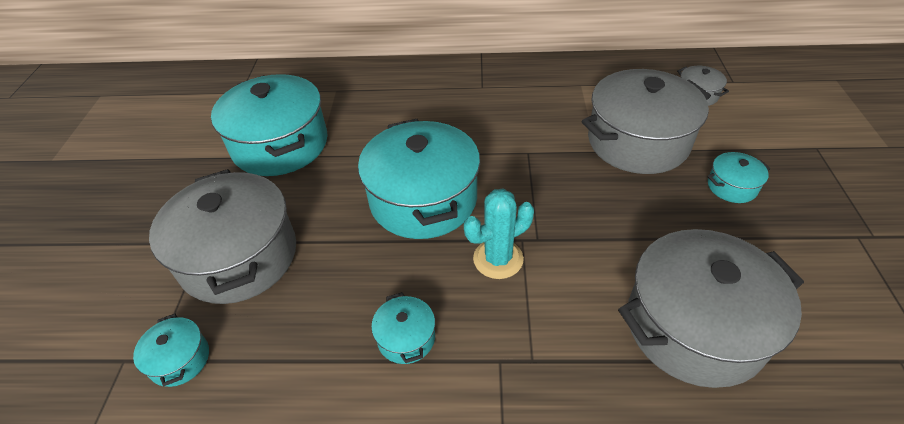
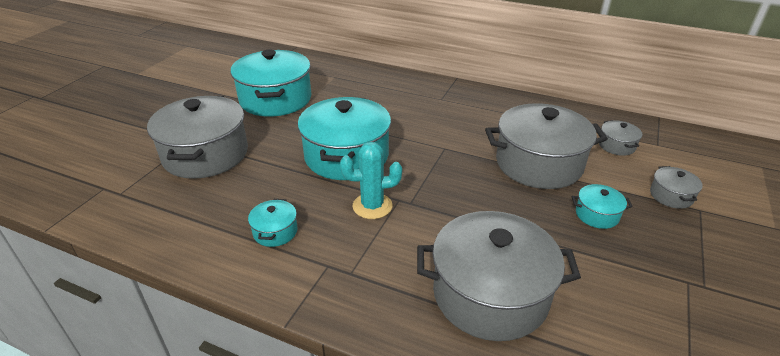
camera: 20 degrees right, 10 degrees down
(180, 359) = (133, 198): turquoise pot -> none
(782, 140) = (671, 196): none -> grey pot

